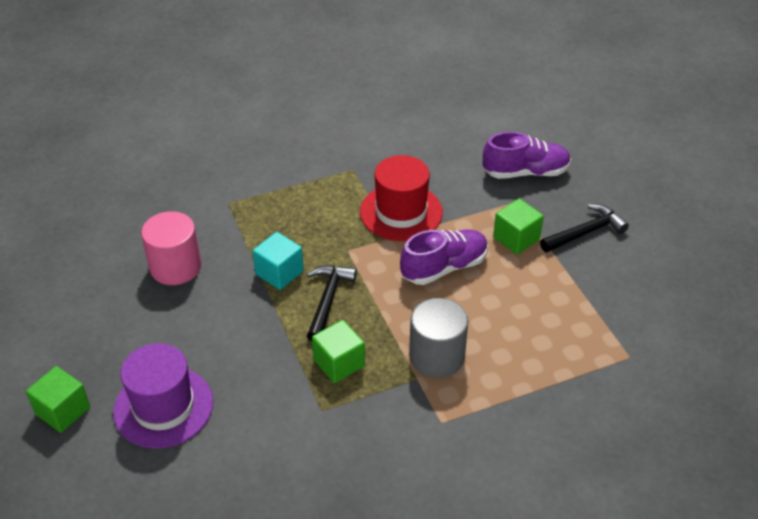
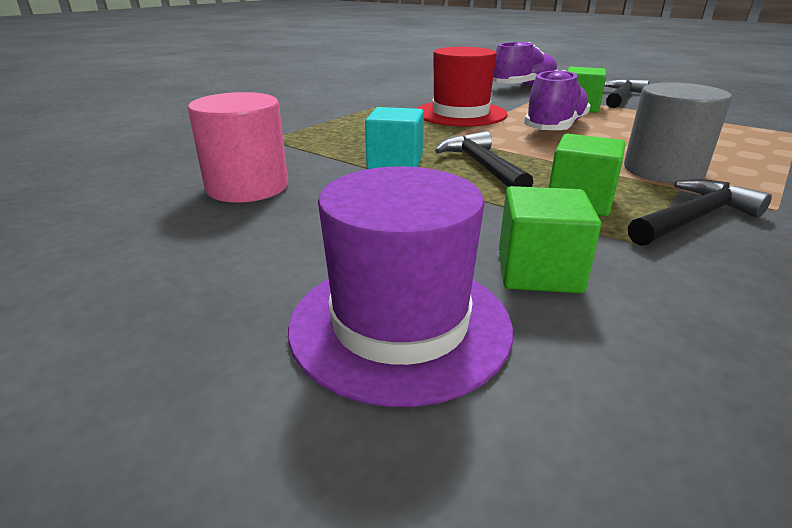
camera: 30 degrees left, 15 degrees down
(63, 411) = (165, 418): green cube -> green cube (538, 271)
(379, 407) = (693, 219): none -> black hammer

